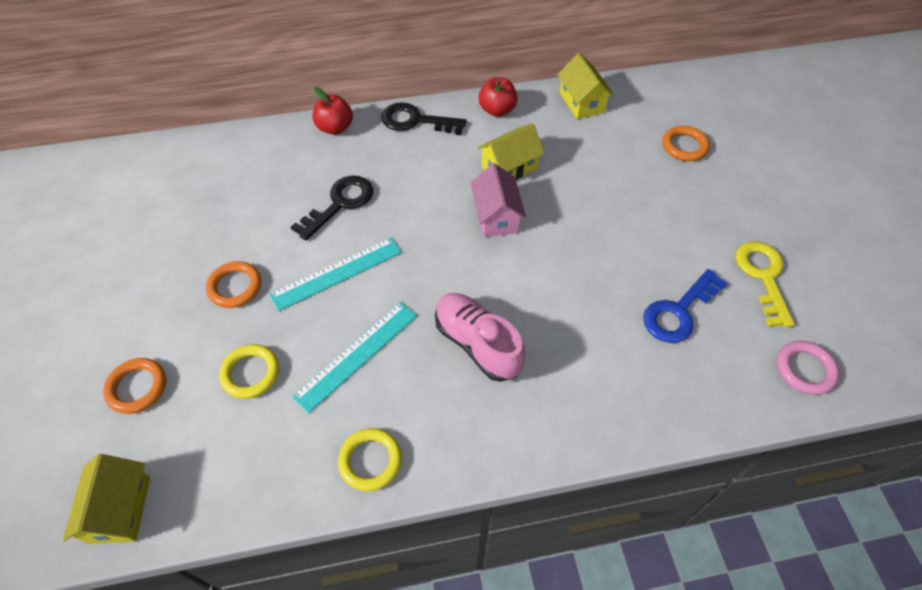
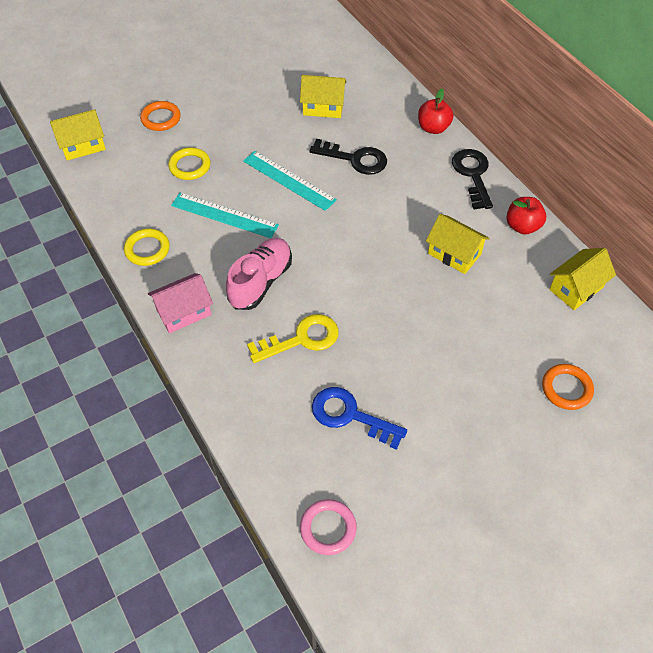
camera: 70 degrees right, 0 degrees up
(235, 287) = (253, 132): orange ring -> none
(241, 207) = (323, 107): none -> yellow house
(496, 216) = (393, 260): pink house -> pink house (184, 312)
(763, 276) = (423, 482): yellow key -> yellow key (301, 339)

